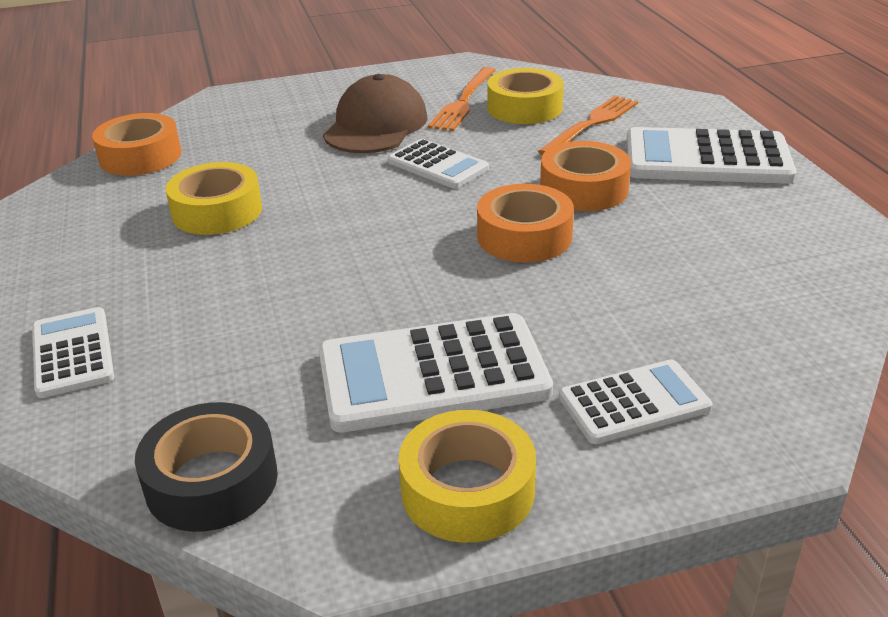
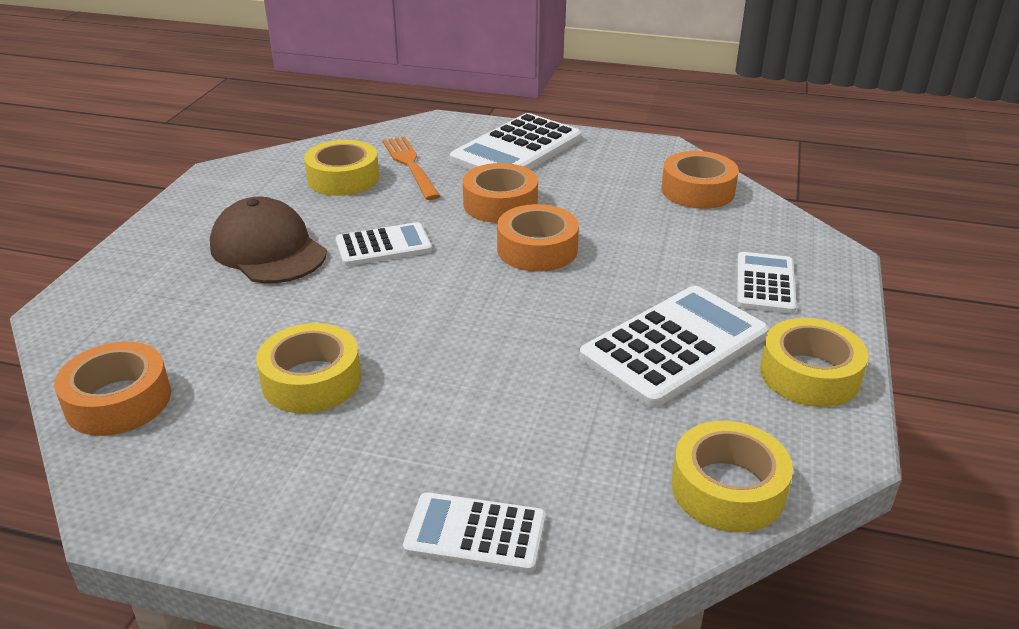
camera: 60 degrees left, 0 degrees up
(212, 481) = (727, 489): black tape -> yellow tape
(432, 374) = (674, 346): white calculator -> white calculator turned 150 degrees counterclockwise
(463, 102) = (290, 198): orange fork -> none
(791, 291) = (697, 191): none -> orange tape

